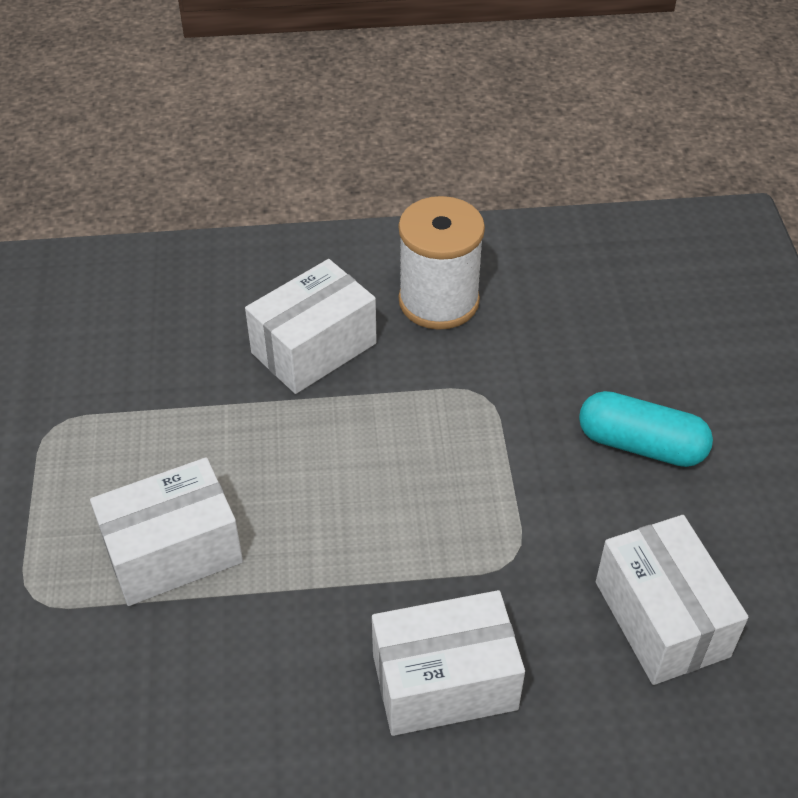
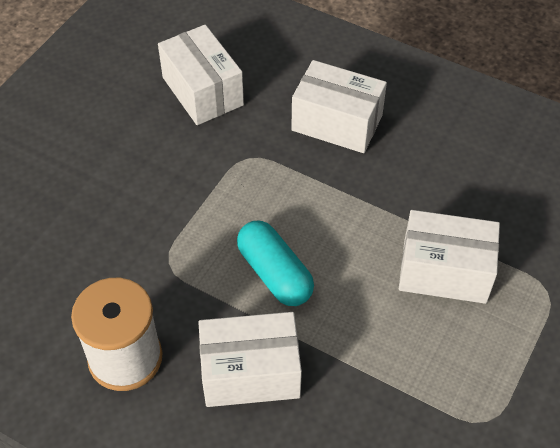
camera: 145 degrees left, 5 degrees up
(641, 445) = (111, 175): turquoise capsule -> turquoise capsule (275, 273)
(661, 619) = (202, 91): white box -> white box turned 45 degrees counterclockwise

